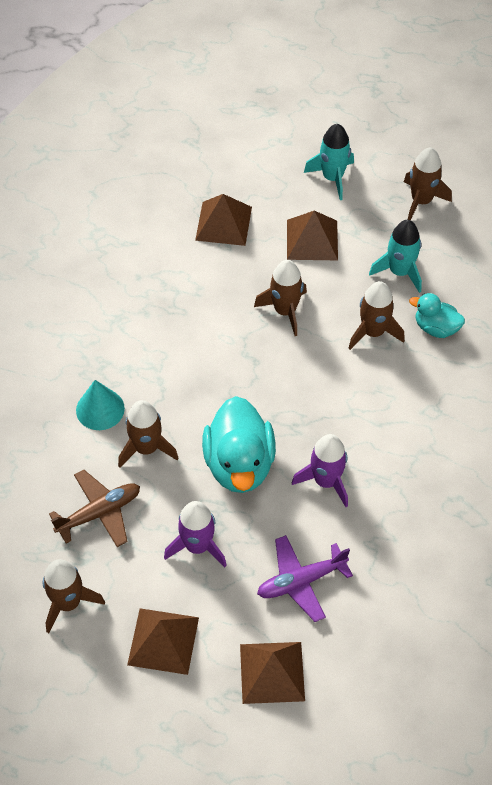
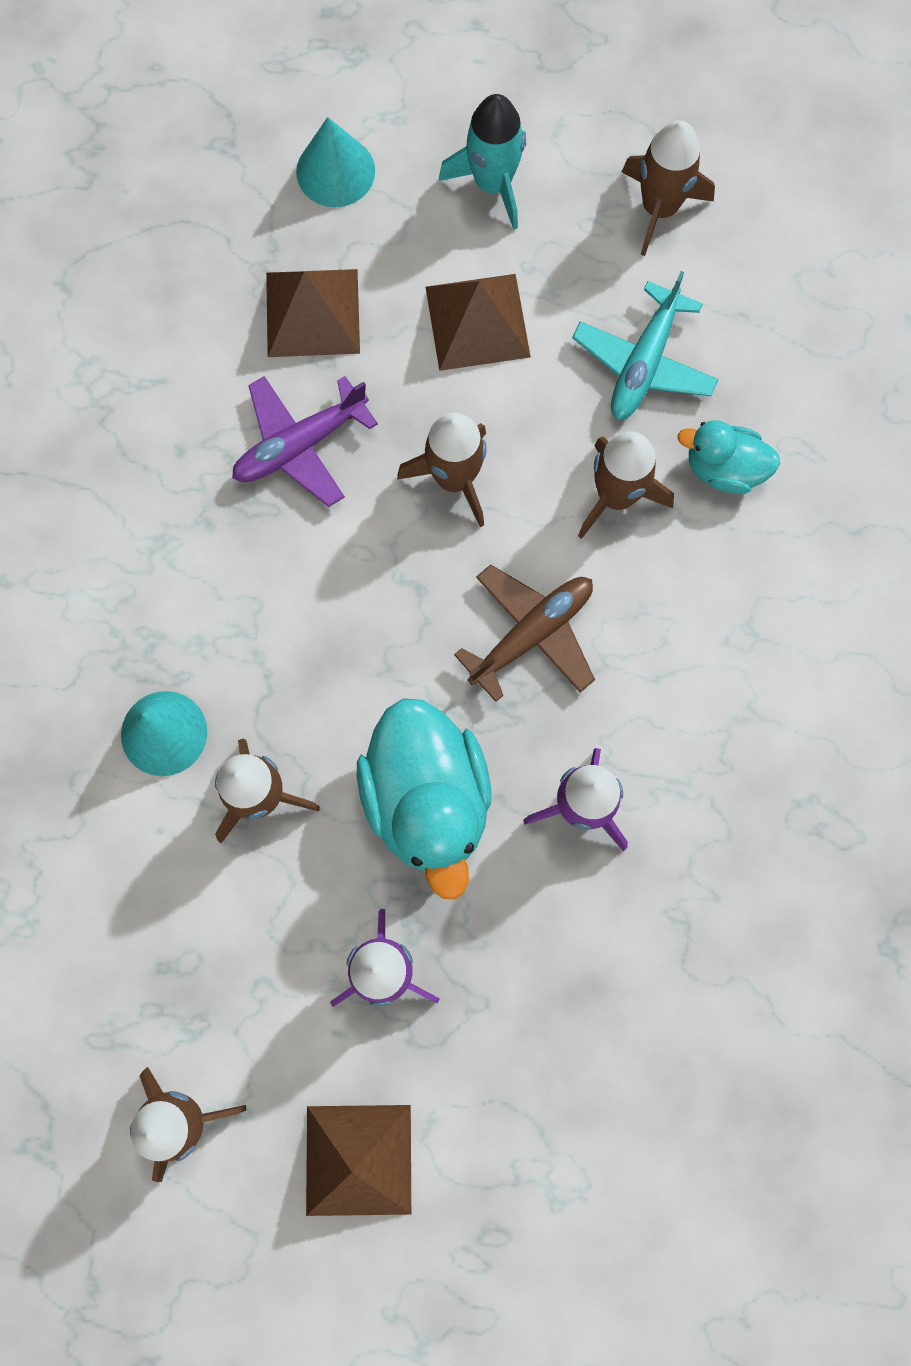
camera: 10 degrees left, 20 degrees up
(99, 512) = (203, 937): brown plane -> brown plane (532, 633)
(249, 161) = (335, 171): none -> turquoise cone
(272, 672) = (551, 1184): brown pyramid -> none
(301, 581) = (571, 1006): purple plane -> purple plane (299, 445)
(399, 272) = (643, 363): turquoise rocket -> turquoise plane

